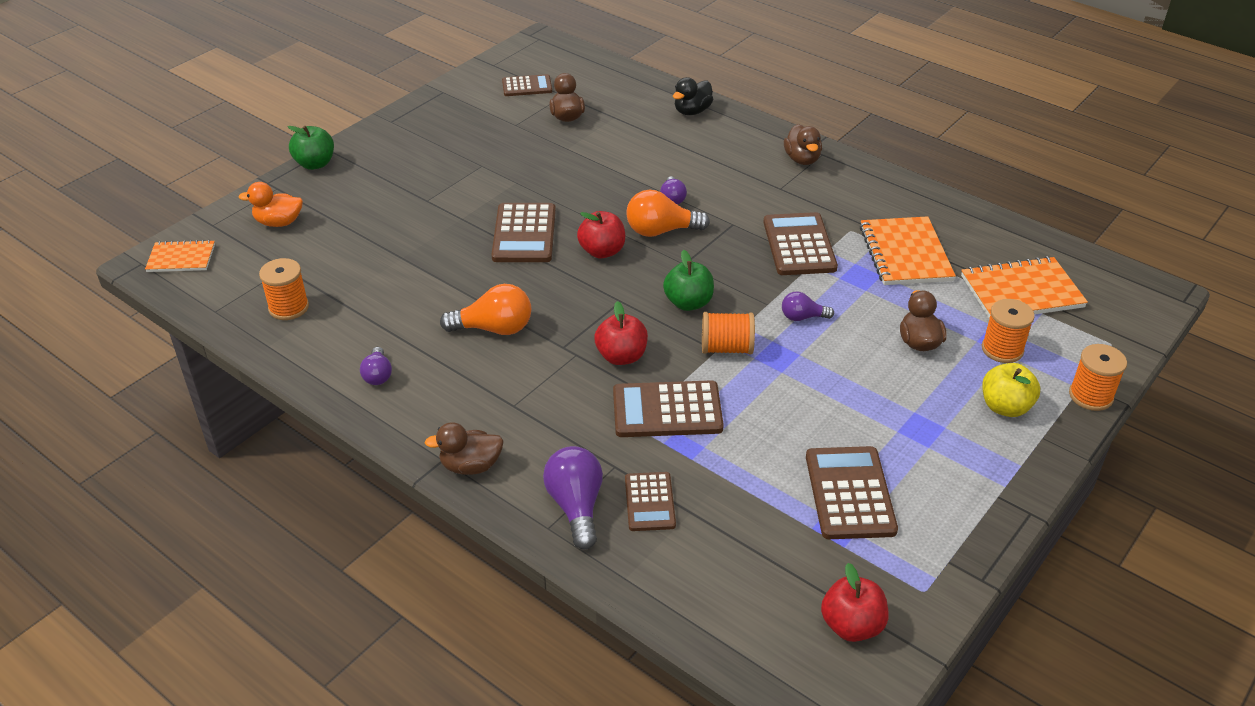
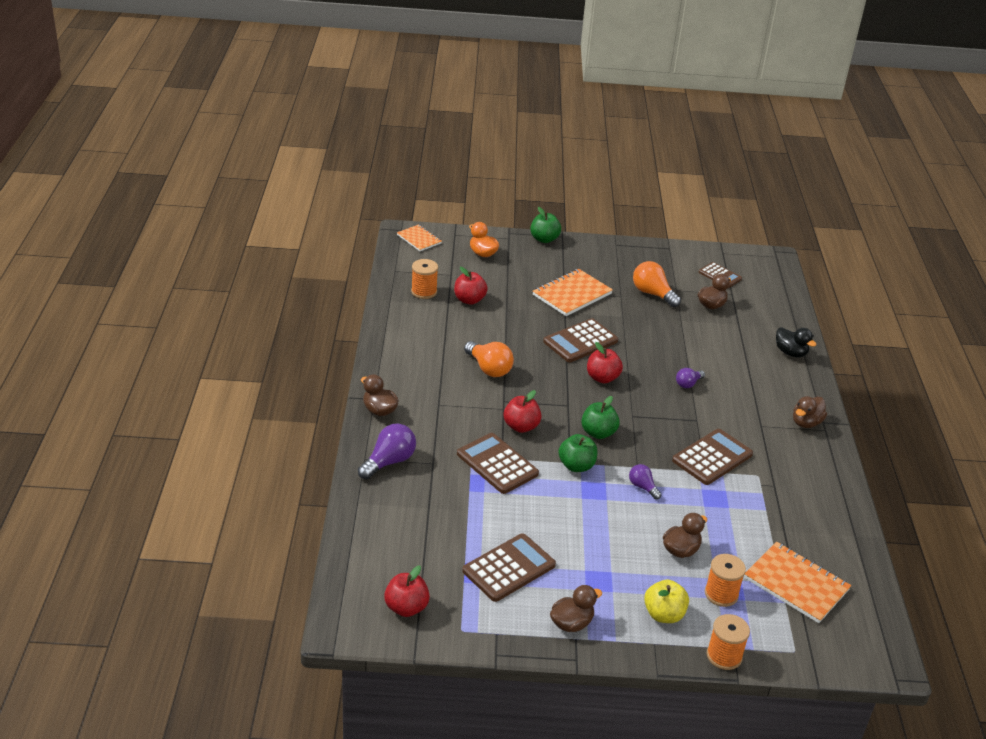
camera: 50 degrees right, 5 degrees down
(351, 278) = (469, 300): none -> red apple
(378, 375) = (409, 346): purple light bulb -> none
(650, 502) = (420, 488): brown calculator -> none
(661, 231) = (651, 393): orange light bulb -> orange light bulb (652, 294)
(692, 111) = (790, 353): black duck -> black duck turned 135 degrees counterclockwise
(726, 348) = (576, 466): orange spool -> green apple
(905, 253) = (765, 510): orange notebook -> orange notebook (572, 294)
(973, 487) = (571, 623): none -> brown duck

